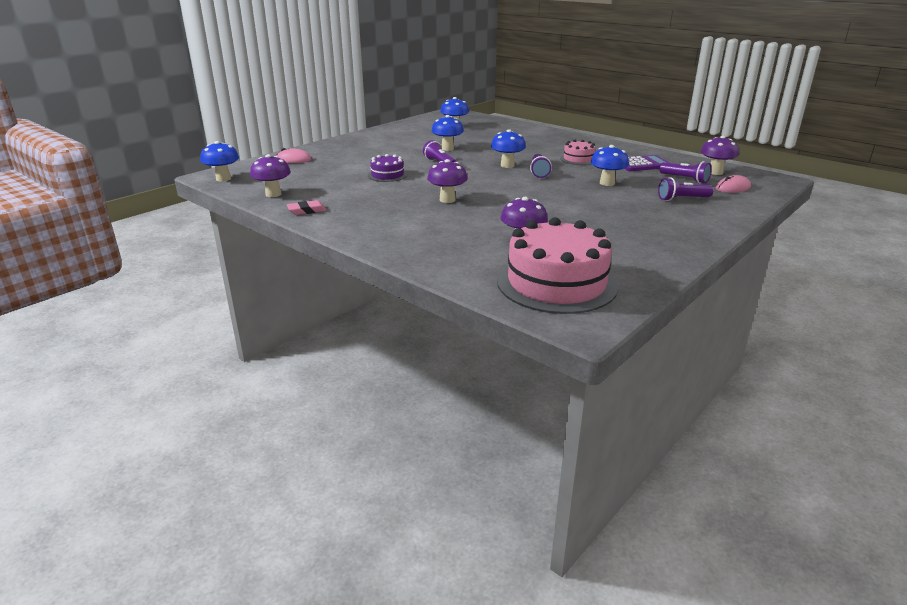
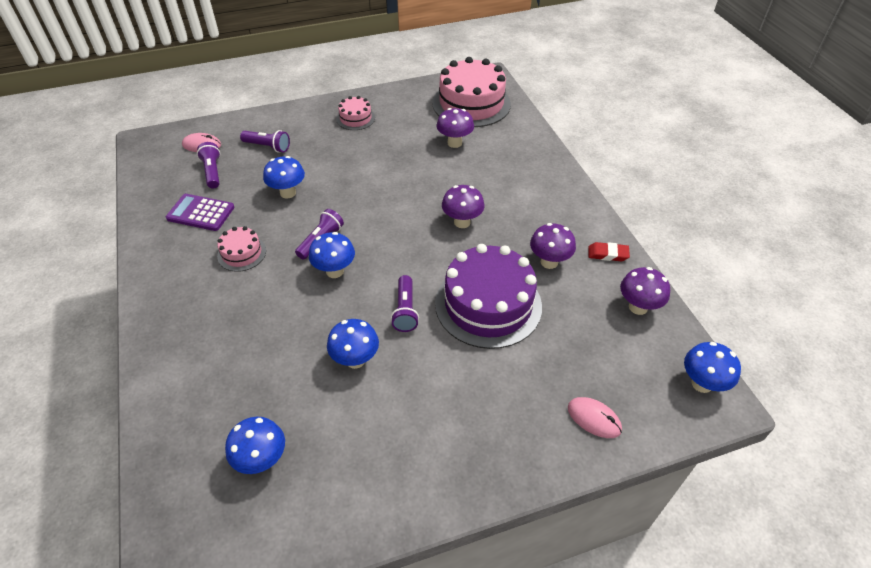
camera: 150 degrees left, 20 degrees up
(307, 211) = (607, 254): pink eraser -> red eraser
(387, 175) = (488, 304): purple cake -> purple cake, size x2.08
(654, 235) = (355, 118): none -> pink cake
(715, 172) = (167, 171): purple mushroom -> purple mushroom (549, 262)

